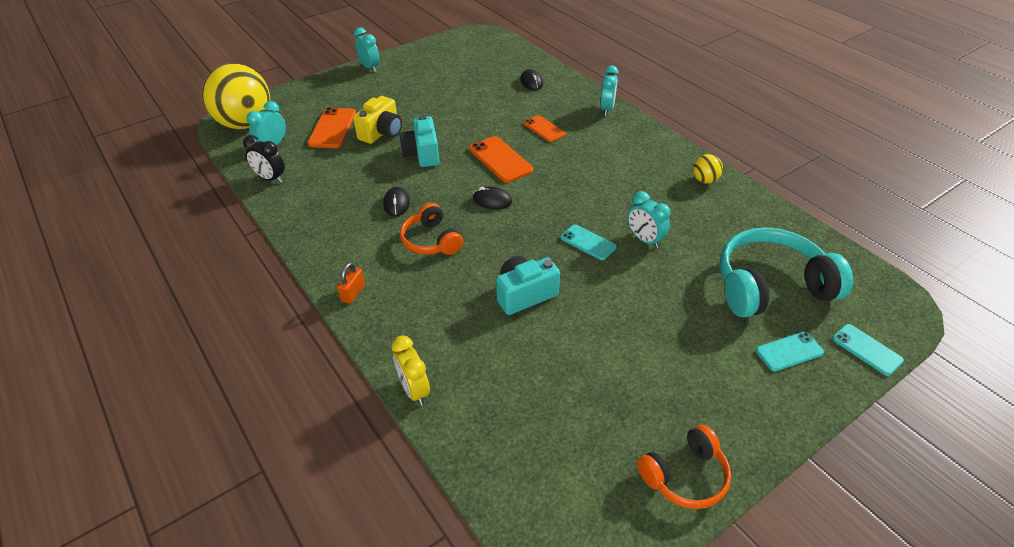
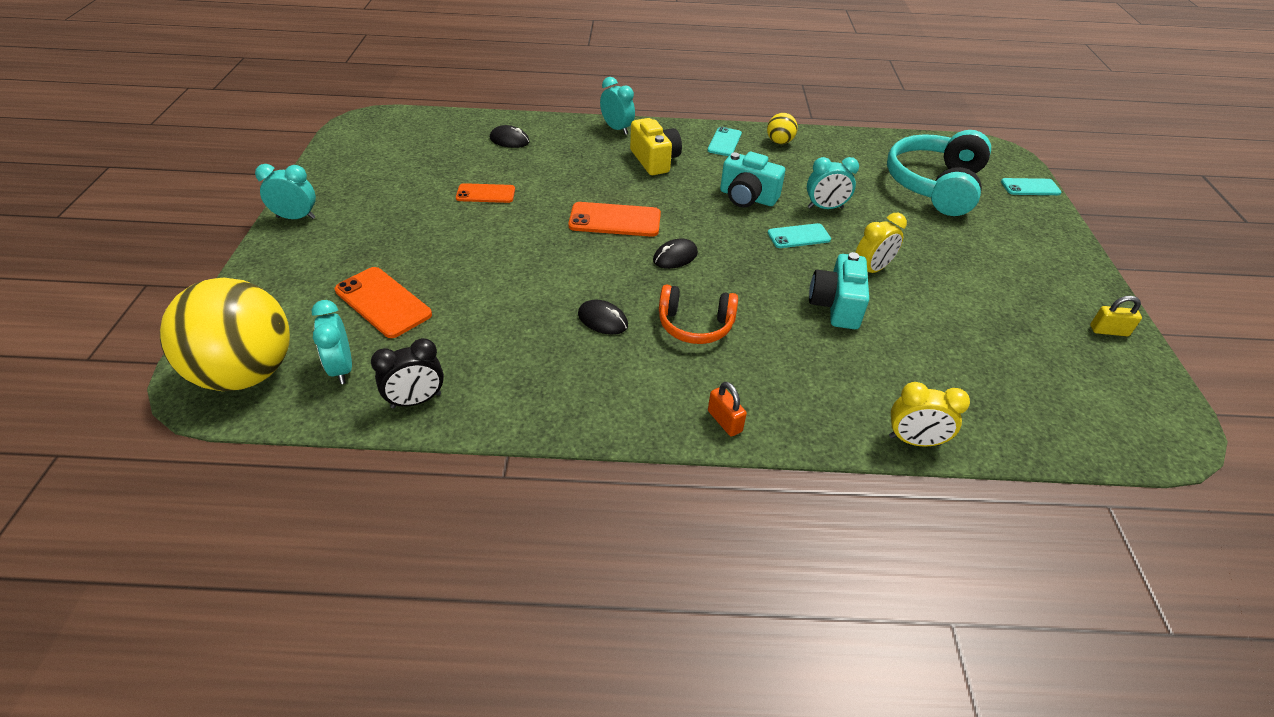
camera: 55 degrees left, 0 degrees up
(382, 133) = (451, 270): yellow camera -> yellow camera (655, 160)
(422, 154) = (535, 262): turquoise camera -> turquoise camera (747, 197)
(544, 129) = (599, 173): orange phone -> orange phone (485, 194)
(592, 295) = (871, 270): none -> yellow clock
(685, 476) = (1108, 331): orange headphones -> yellow padlock
(789, 351) = (1010, 217): turquoise phone -> turquoise phone (724, 142)

